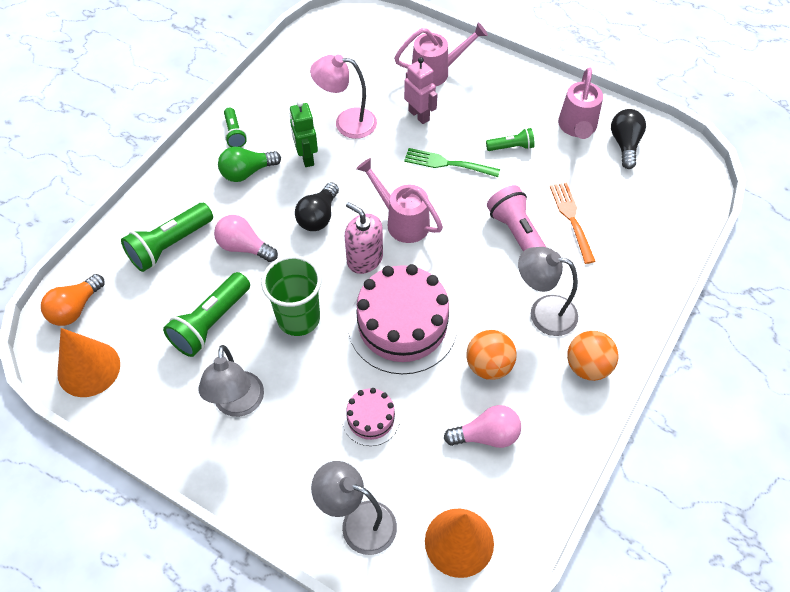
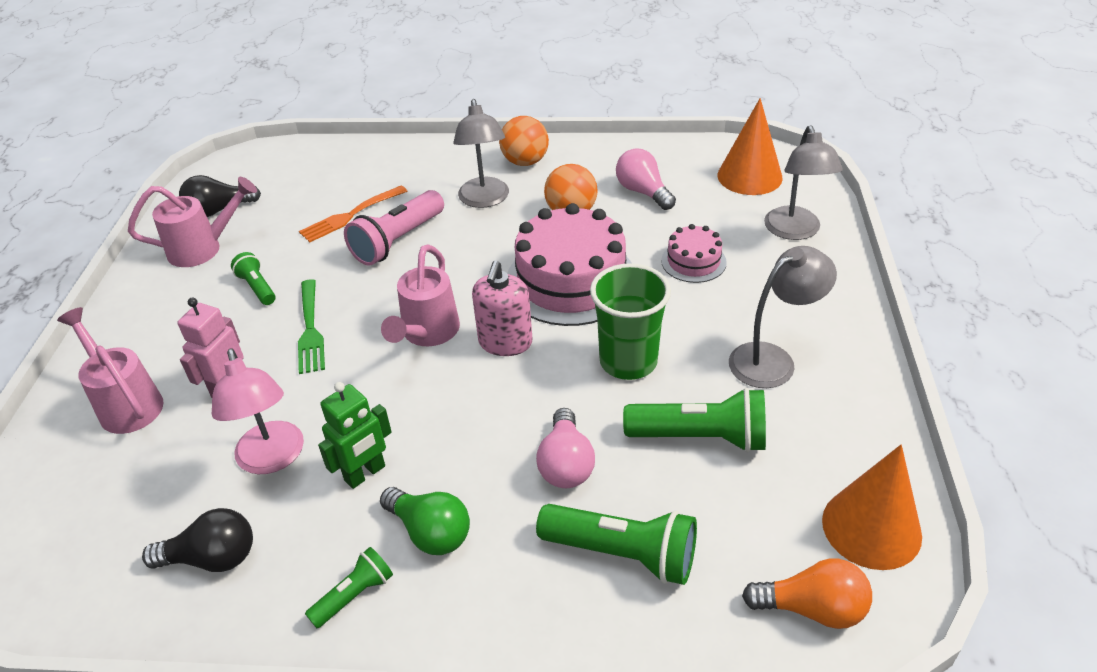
camera: 115 degrees left, 15 degrees down
(318, 216) = (466, 412): black light bulb -> black light bulb (212, 558)

